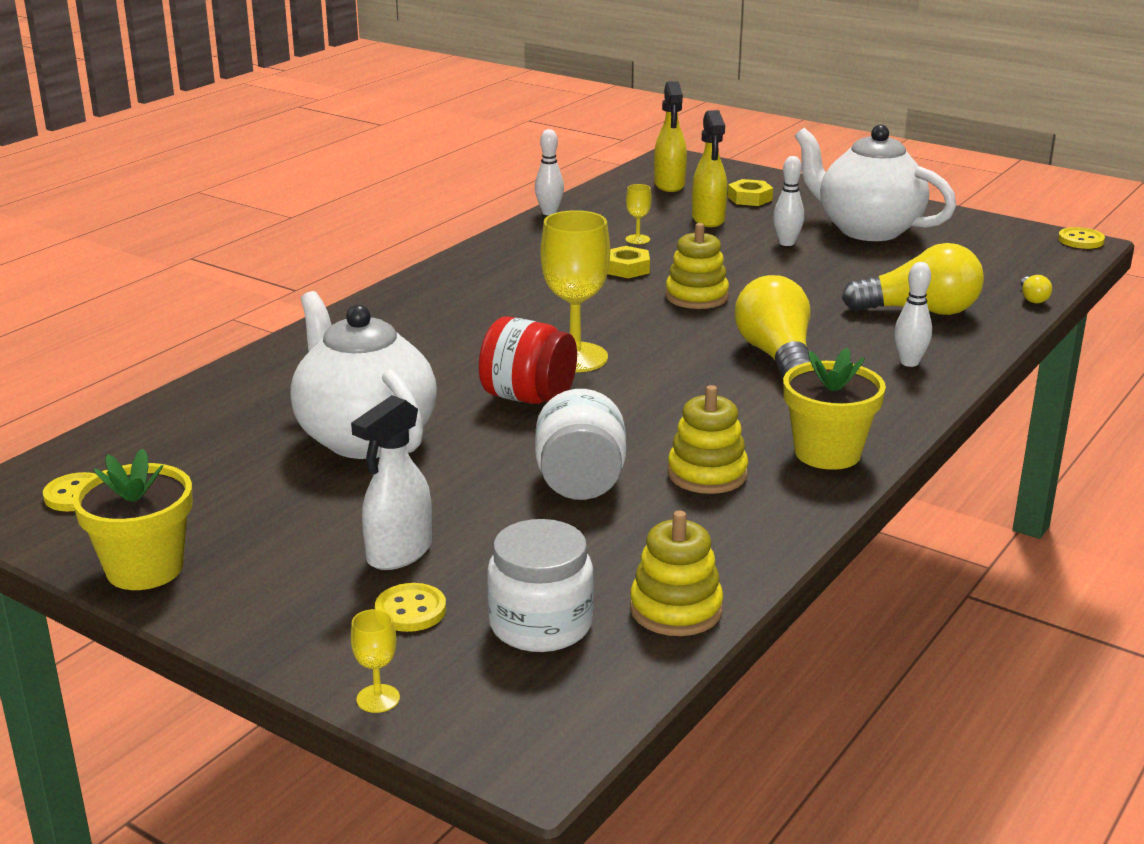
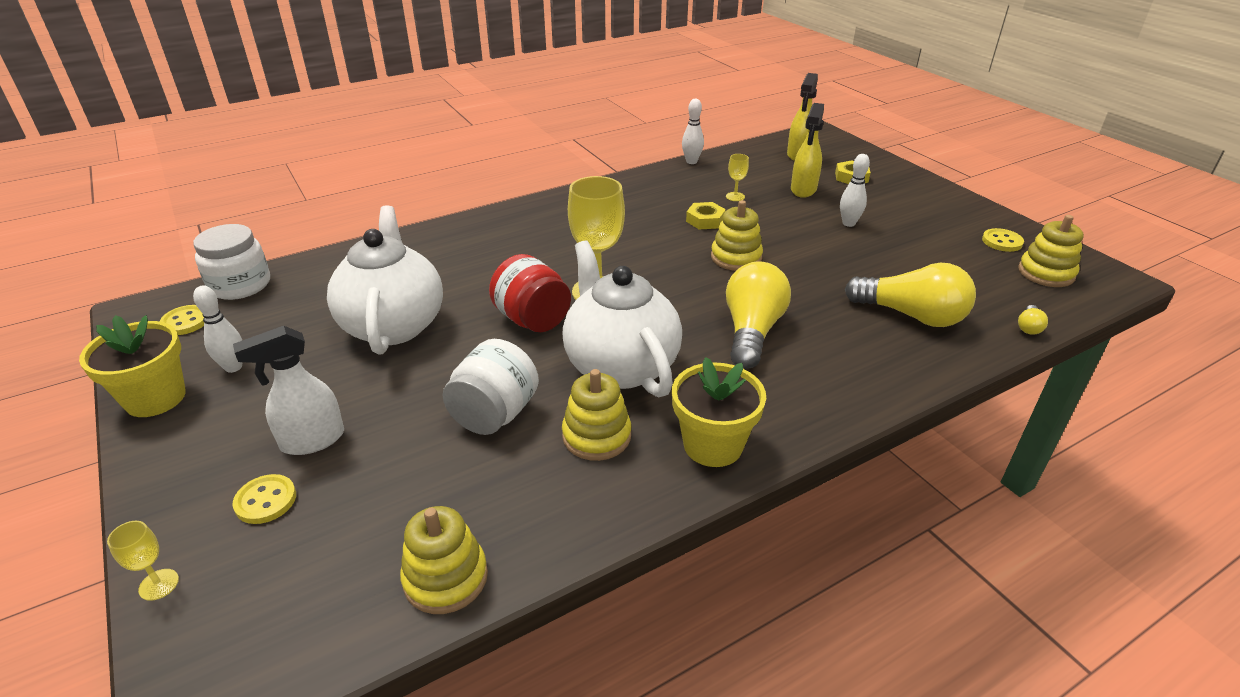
camera: 25 degrees right, 10 degrees up
(541, 625) = (335, 553): white jar -> white jar (240, 285)
(867, 229) = (926, 224): white teapot -> white teapot (620, 365)
(909, 362) = (861, 367): white bowling pin -> white bowling pin (233, 367)
(1014, 251) = (1046, 273): none -> yellow stacking toy
(1080, 240) = (1120, 275): yellow button -> yellow button (1002, 242)

